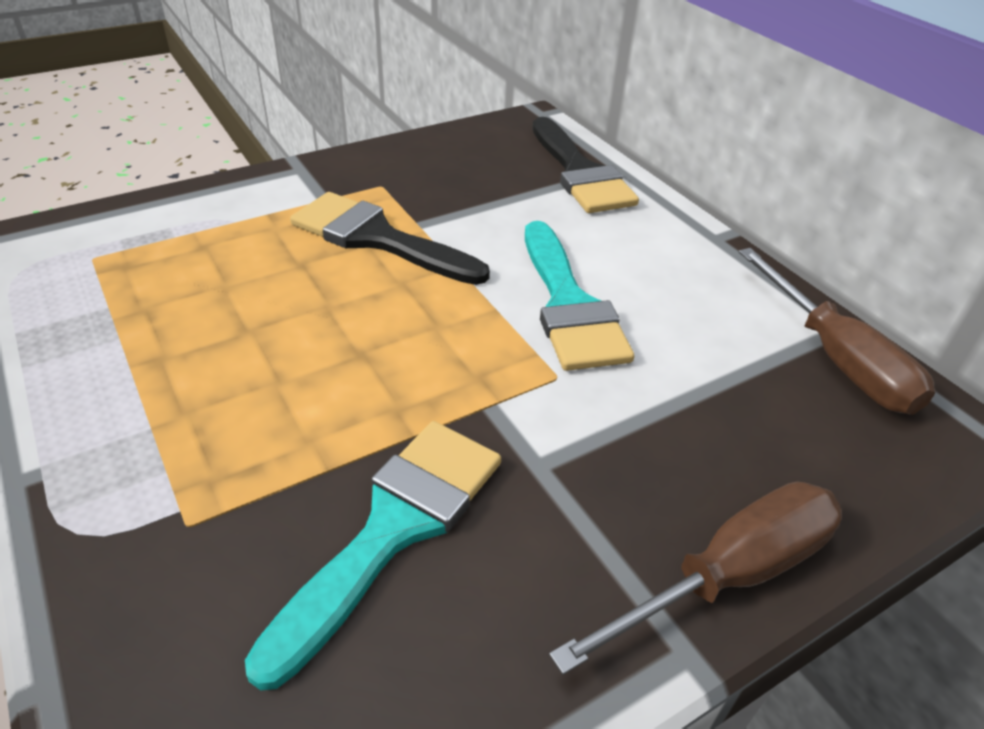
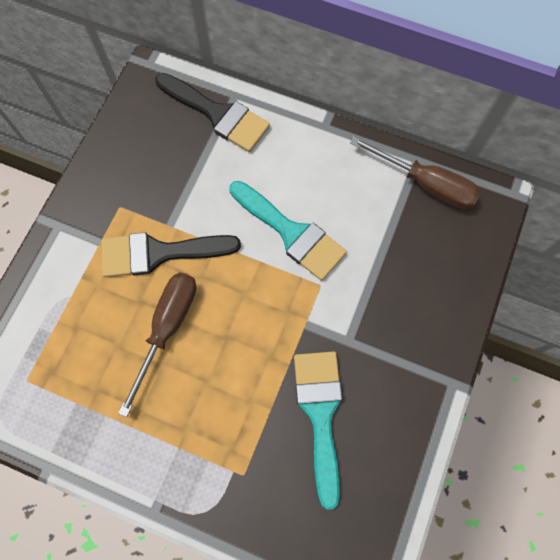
camera: 35 degrees left, 30 degrees up
(727, 575) = (448, 340): brown screwdriver -> brown screwdriver (167, 328)

